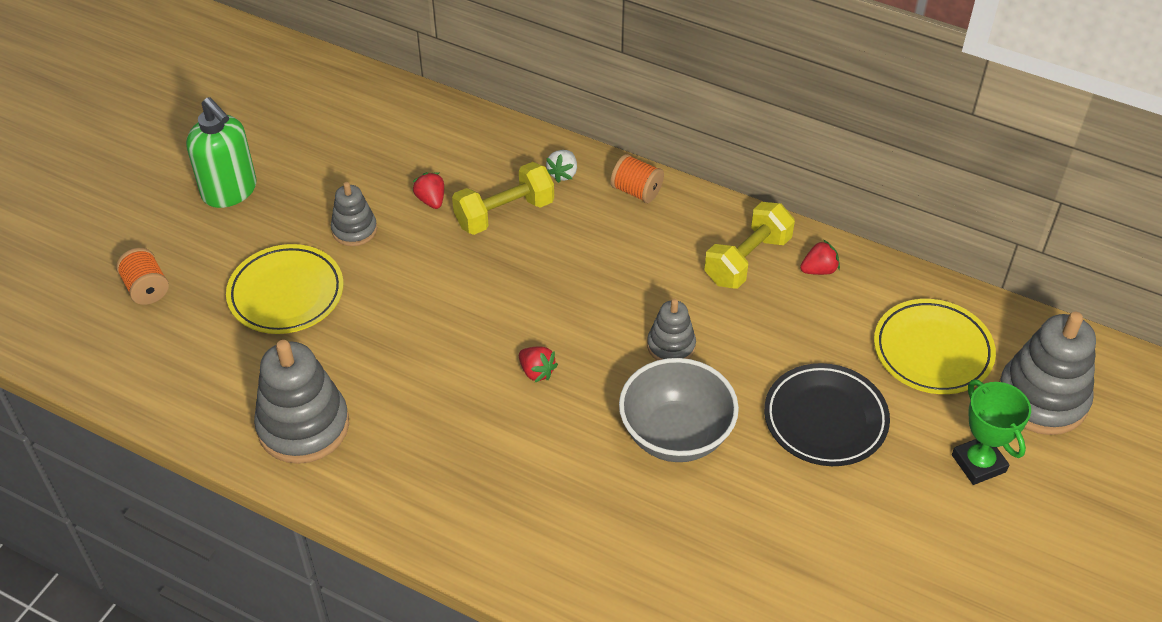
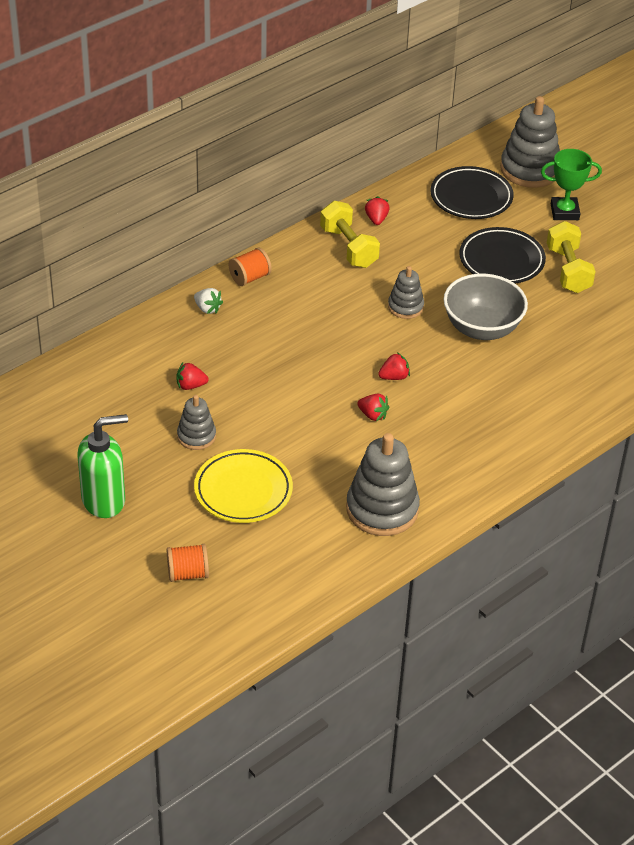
camera: 70 degrees left, 5 degrees down
(459, 371) = (373, 415): none -> red strawberry
(504, 213) = (230, 350): yellow dumbbell -> yellow dumbbell (568, 270)
(932, 351) = (471, 197): yellow plate -> black plate

